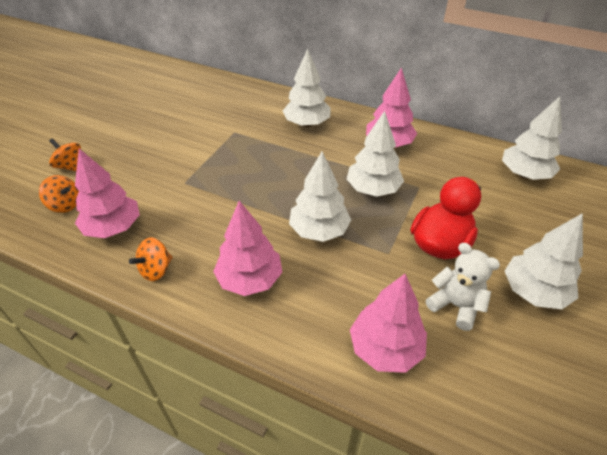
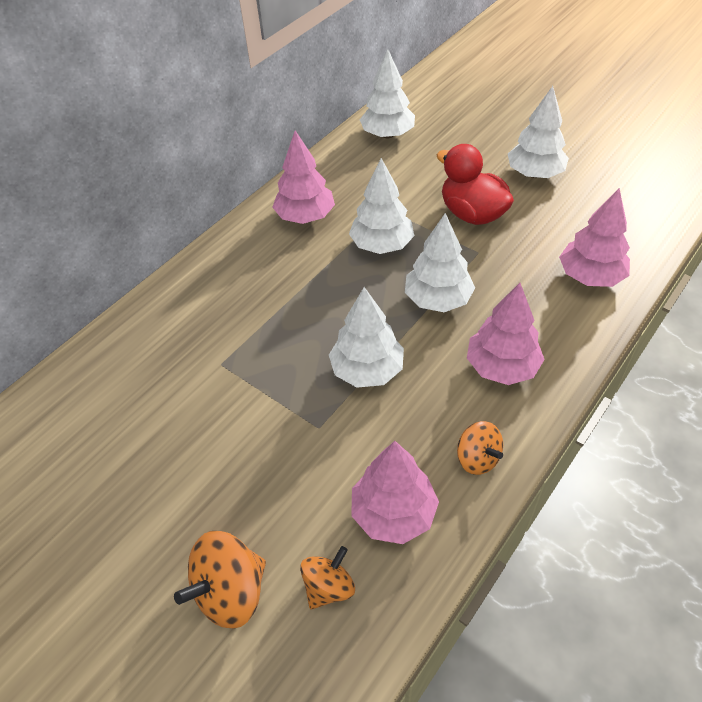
camera: 75 degrees left, 5 degrees up
(70, 166) = (231, 592): orange spinning top -> orange spinning top, size x1.57
(306, 123) = (234, 283): white tree -> white tree (367, 370)
(455, 305) = (546, 222): white teddy bear -> none

